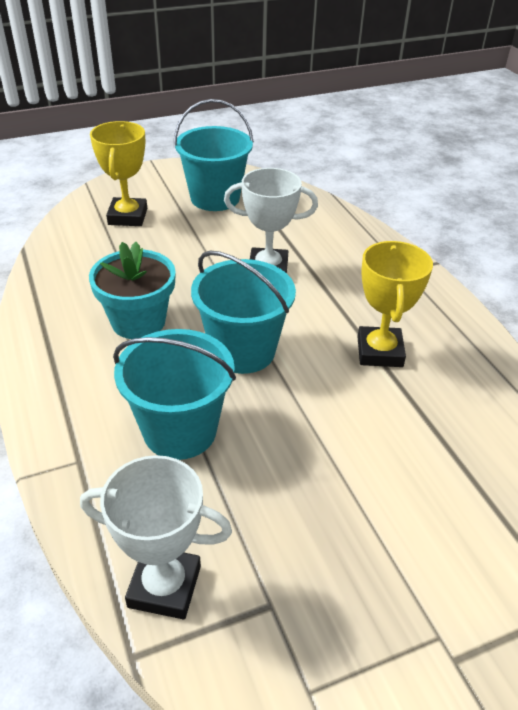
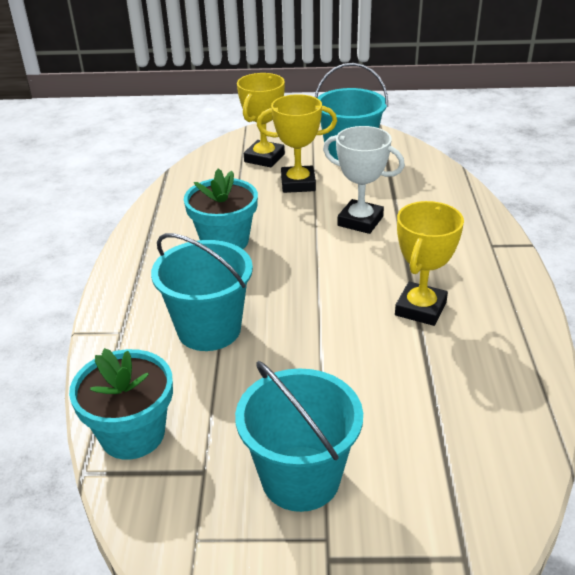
camera: 25 degrees right, 5 degrees down
(164, 586) = (132, 434): white trophy -> turquoise flower pot
(180, 240) = (298, 184): none -> yellow trophy
(242, 351) = (297, 281): turquoise bucket -> turquoise bucket (300, 478)

